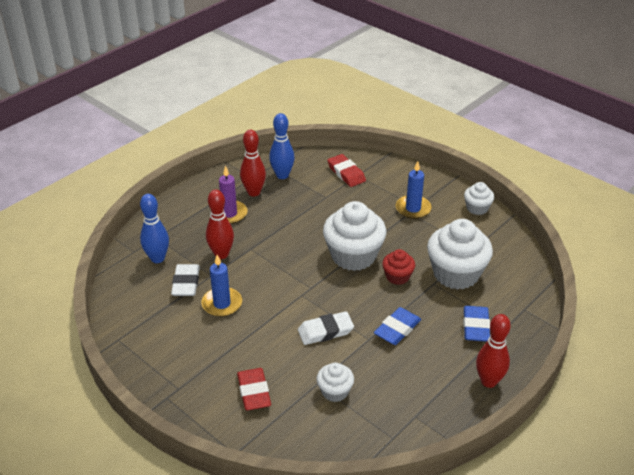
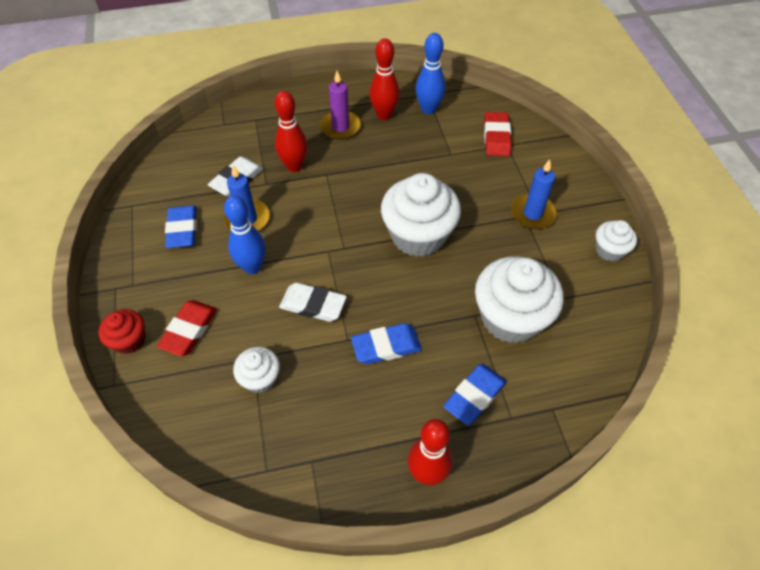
camera: 35 degrees right, 15 degrees up
(157, 258) = (236, 141): blue bowling pin -> blue bowling pin (252, 267)
(179, 334) = (182, 230): none -> blue eraser
(397, 277) = (442, 285): red cupcake -> red cupcake (129, 340)

